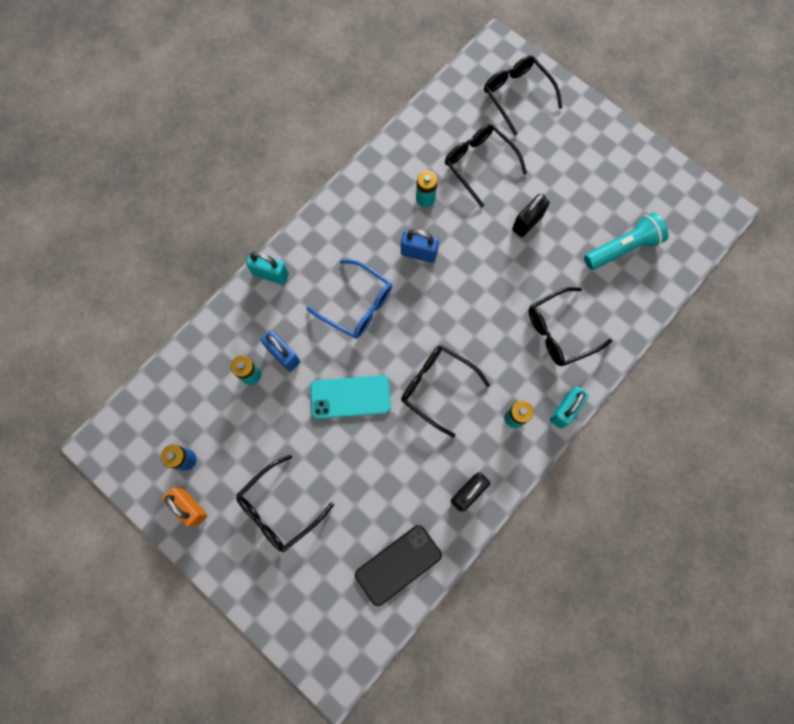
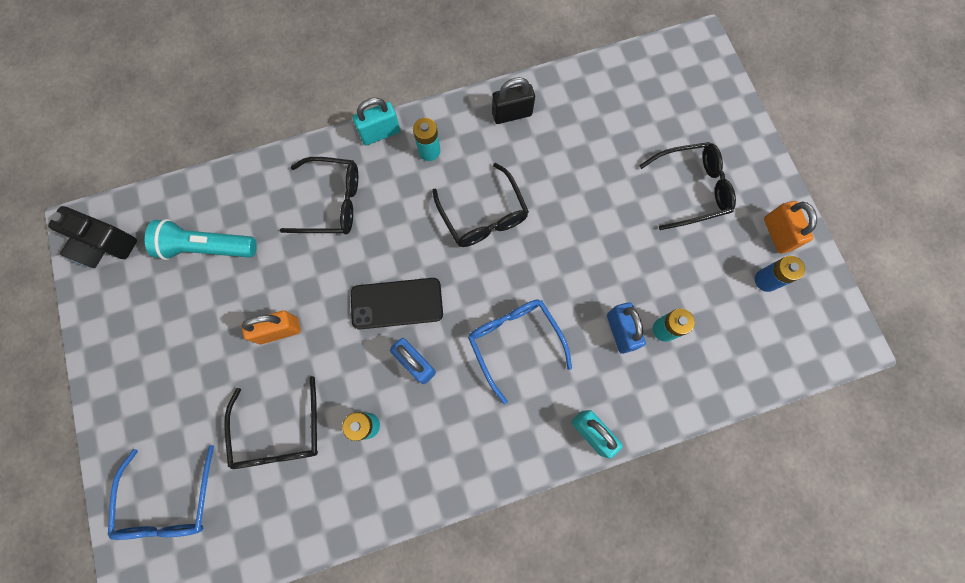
camera: 150 degrees left, 0 degrees up
(350, 397) = (573, 252): turquoise phone -> none
(398, 564) = (605, 92): black phone -> black phone (397, 303)
(517, 95) = (170, 500): black glasses -> blue glasses
(527, 222) = (279, 331): black padlock -> orange padlock
(694, 210) = (104, 245): none -> black camera

